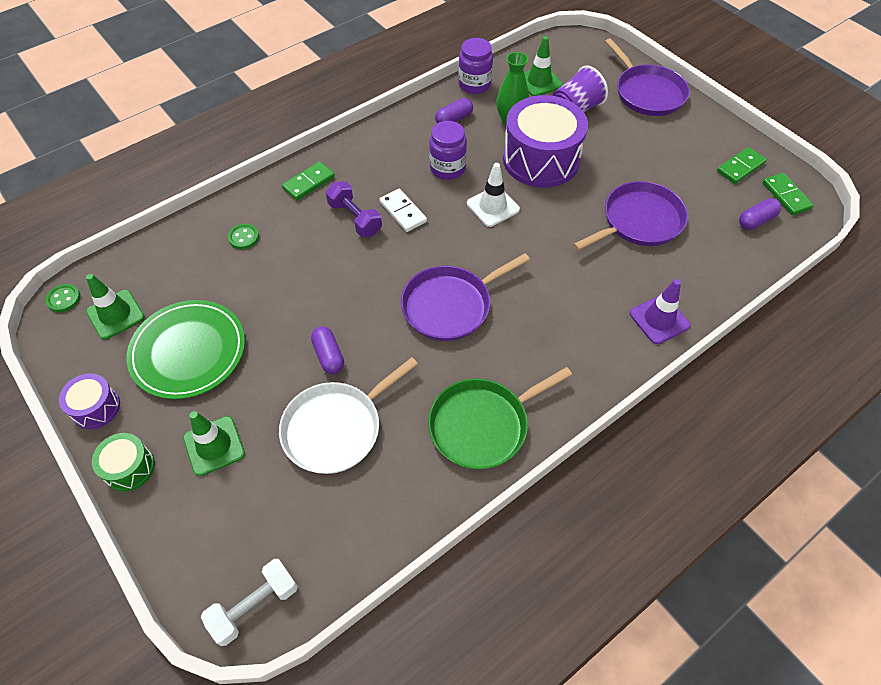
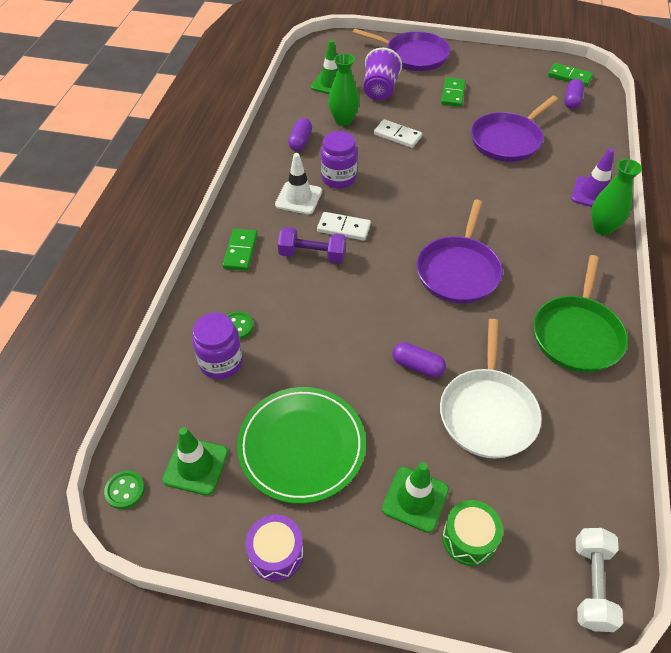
camera: 40 degrees left, 5 degrees down
(129, 468) = (368, 574): green drum -> green drum (469, 538)
(474, 84) = (285, 109): purple jar -> purple jar (221, 362)
(493, 206) = (404, 186): white traffic cone -> white traffic cone (298, 198)
(541, 159) = (397, 135): purple drum -> white domino
(626, 355) = (602, 228): none -> green vase
(638, 221) = (508, 140): purple pan -> purple pan turned 150 degrees counterclockwise
(740, 167) = (525, 73): green domino -> green domino (453, 94)

